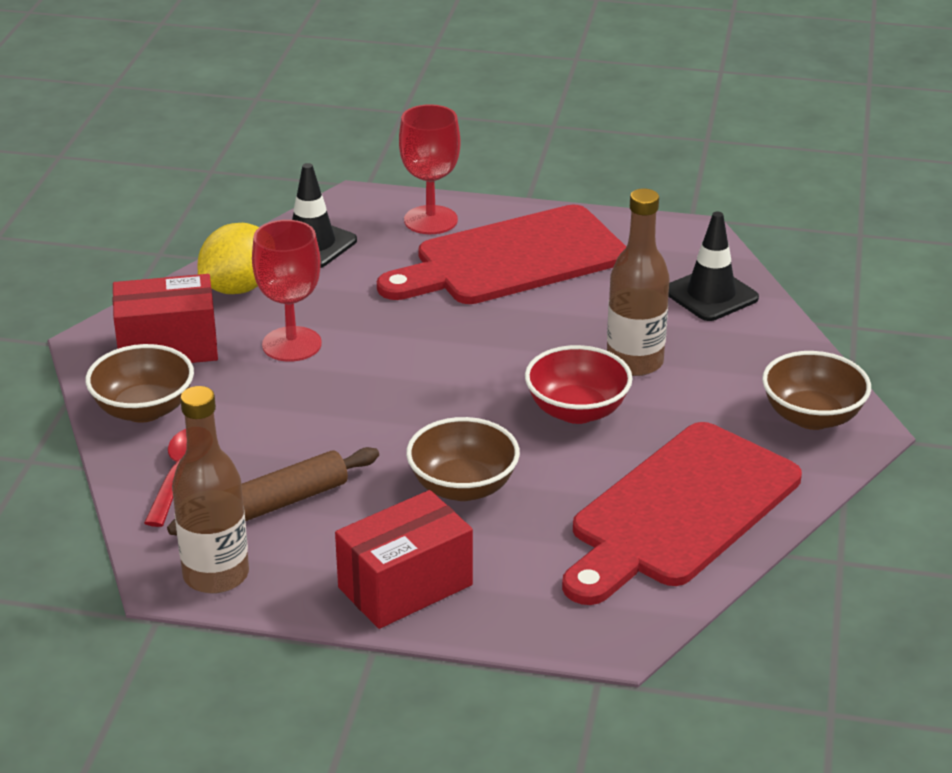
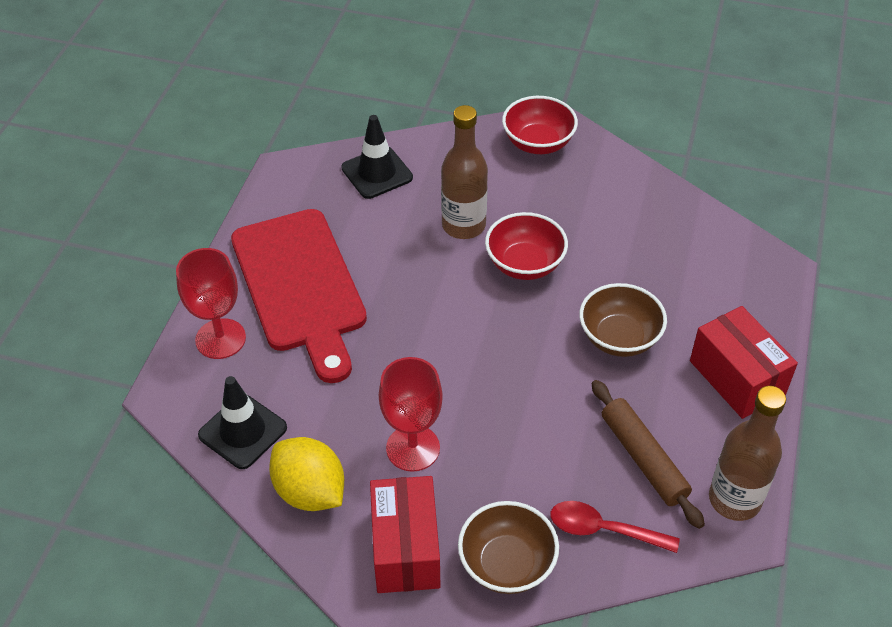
camera: 85 degrees left, 15 degrees up
(680, 511) = (644, 222): red cutting board -> none
(812, 416) = (538, 143): brown bowl -> red bowl

